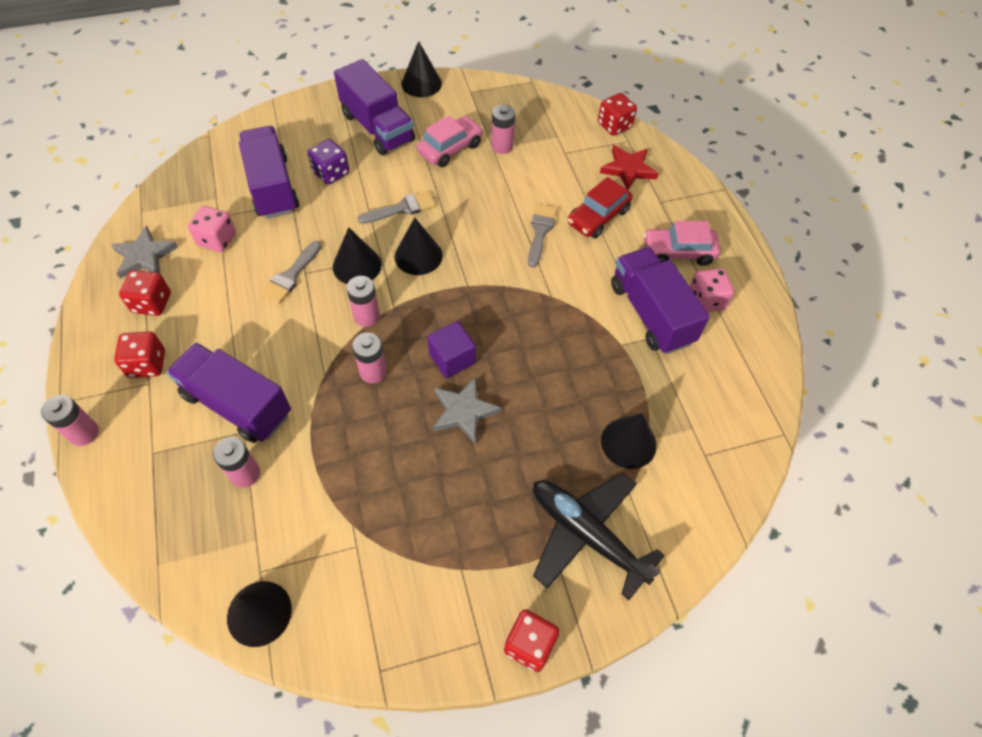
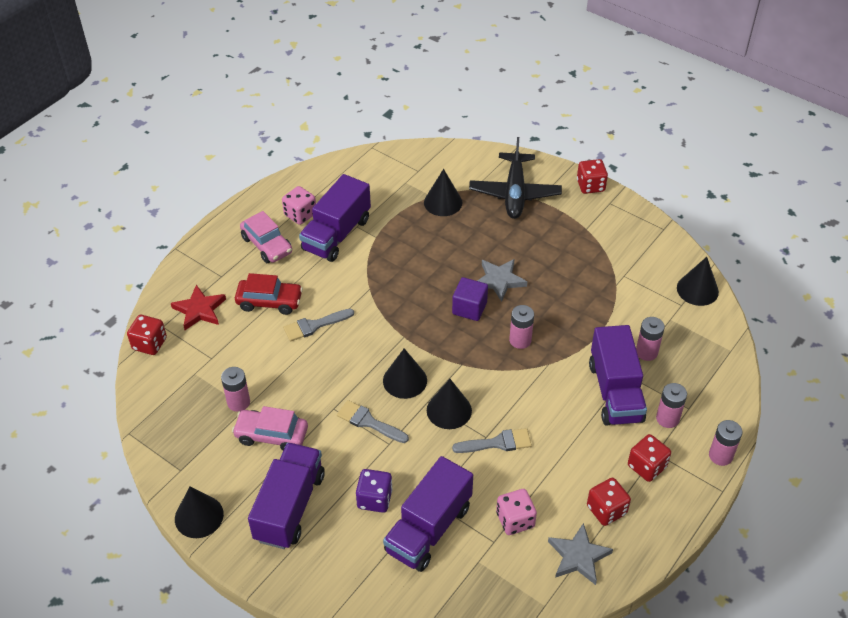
camera: 125 degrees left, 10 degrees down
(366, 316) = (484, 373): pink battery -> pink battery (667, 418)

